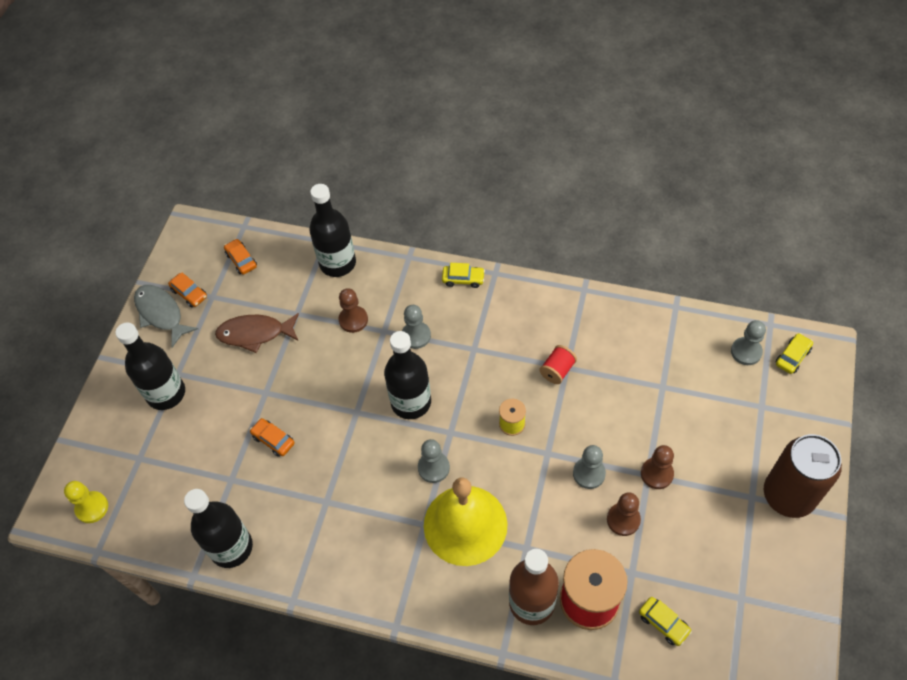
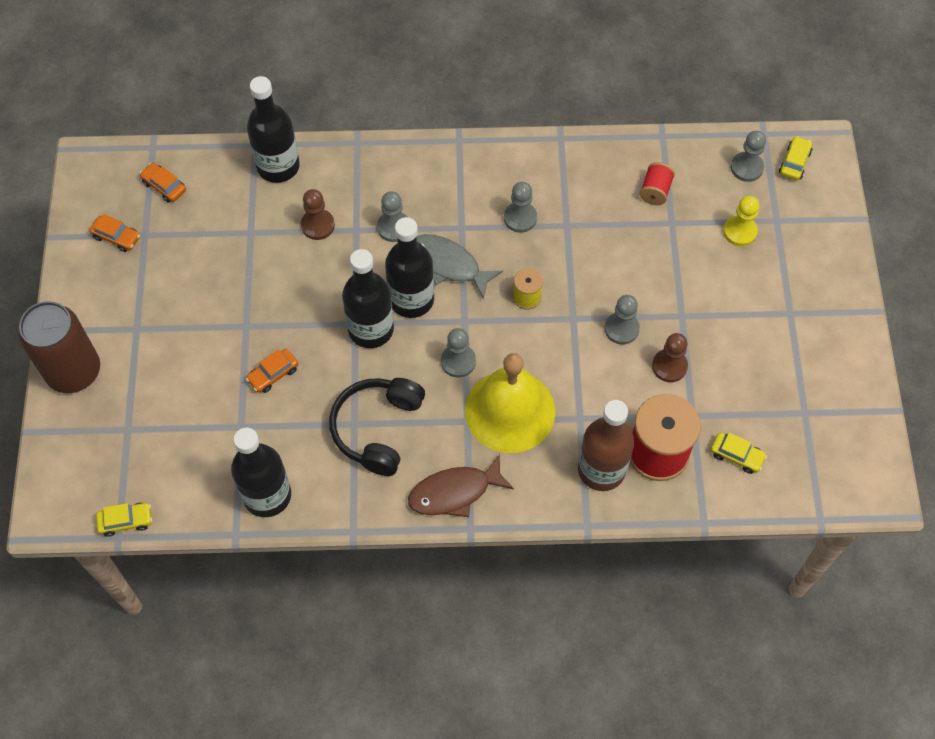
camera: 20 degrees left, 5 degrees up
(92, 508) = (93, 494): yellow pawn -> yellow pawn (740, 231)
(161, 314) = (91, 267): grey fish -> grey fish (448, 265)
(166, 393) = (132, 353): black bottle -> black bottle (371, 329)
(255, 334) = (210, 265): brown fish -> brown fish (454, 492)
(273, 440) = (273, 374): orange car -> orange car turned 60 degrees counterclockwise
(344, 511) = (377, 428): none -> black headphones
(463, 279) = (426, 154): yellow car -> yellow car (126, 521)
(527, 352) = (520, 218): none -> grey pawn
(557, 370) = (558, 230): red spool -> red spool (655, 191)
(656, 474) = (690, 312): brown pawn -> none
(788, 495) = (825, 303): brown can -> brown can (74, 371)

